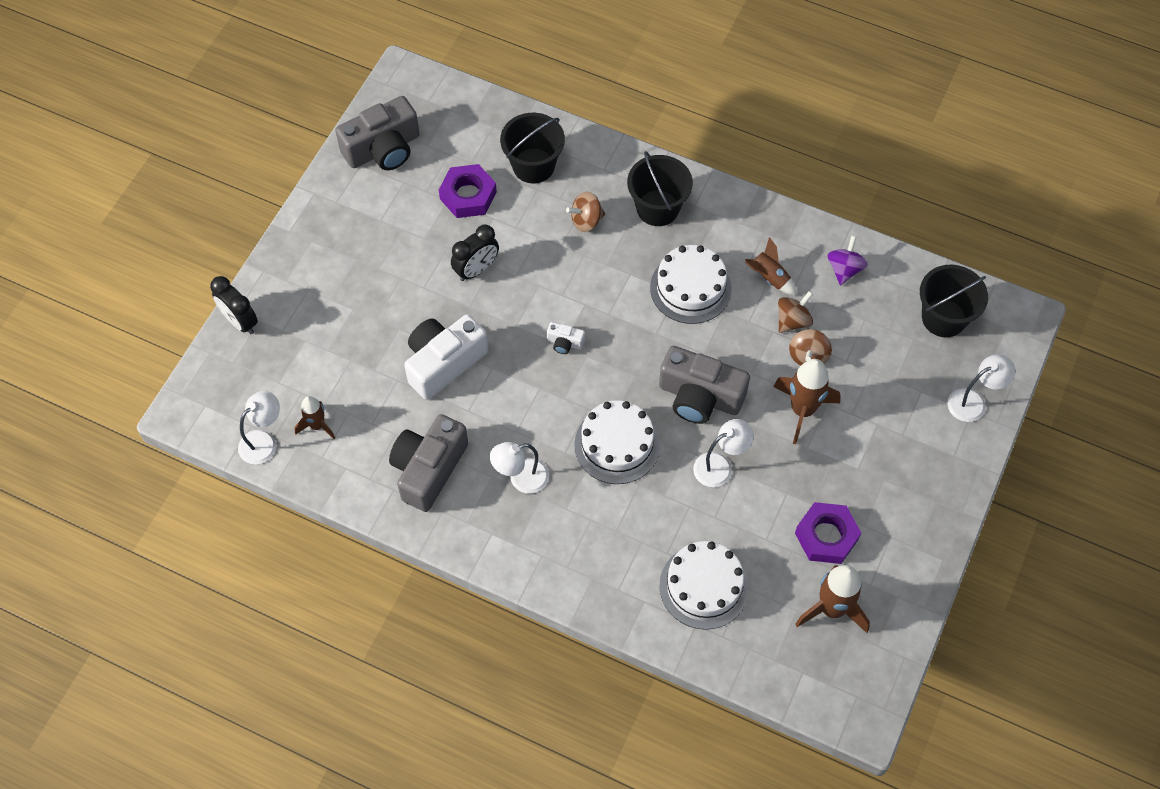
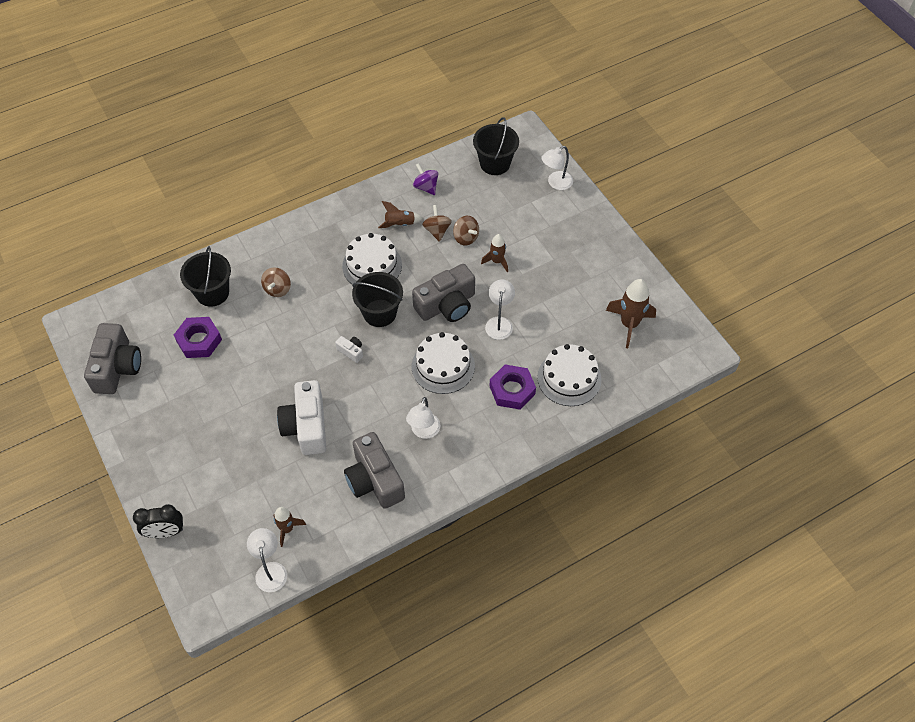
camera: 55 degrees left, 5 degrees down
(476, 270) = (257, 368): black clock -> none
(565, 343) = (351, 351): white camera -> white camera turned 105 degrees counterclockwise
(657, 208) = (303, 248): black bucket -> black bucket (380, 313)
(802, 410) = (497, 261): brown rocket -> brown rocket, size x0.60
(826, 536) = (583, 299): purple nut -> purple nut (512, 390)
(973, 402) = (556, 183): white lamp -> white lamp turned 135 degrees counterclockwise

